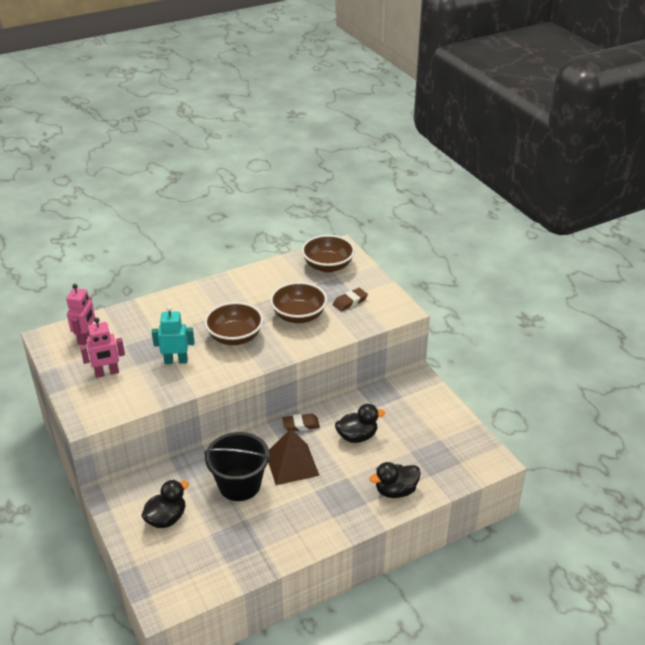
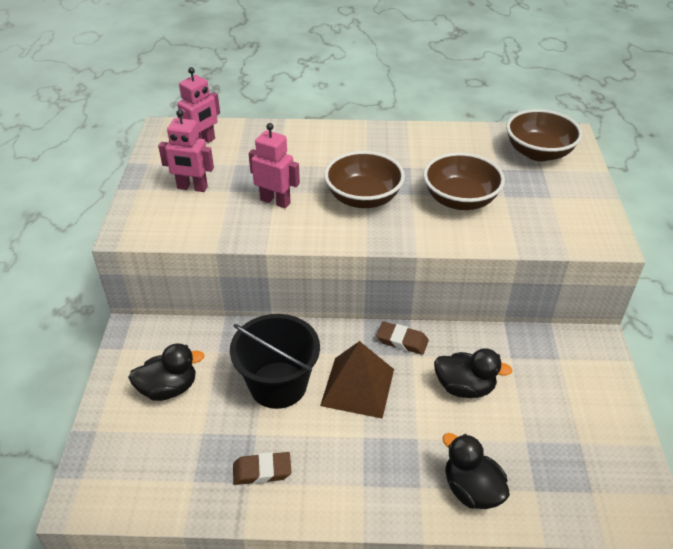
camera: 30 degrees right, 5 degrees up
(176, 361) = (275, 201): turquoise robot -> pink robot
(350, 302) = (540, 205): brown eraser -> brown eraser (262, 471)
(395, 491) = (471, 490): black duck -> black duck turned 45 degrees clockwise

